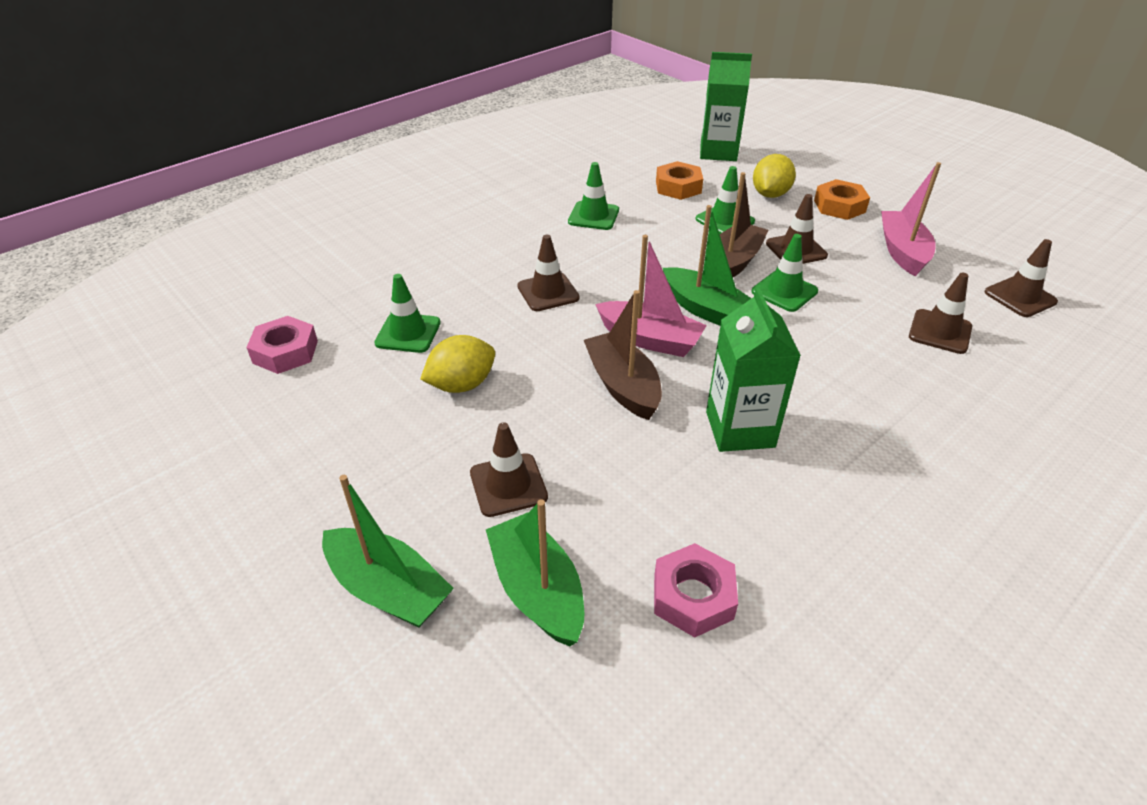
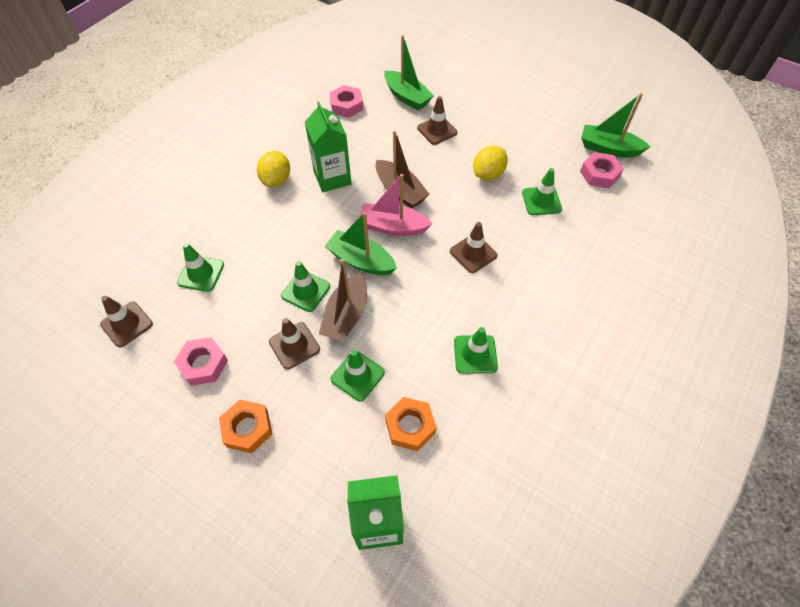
camera: 165 degrees right, 15 degrees up
(388, 589) = (463, 87): green boat -> green boat (608, 148)
(770, 194) = (316, 435): yellow lemon -> yellow lemon (276, 180)
(902, 251) = (203, 364): pink boat -> pink nut
(940, 332) = (201, 274): brown traffic cone -> green traffic cone

